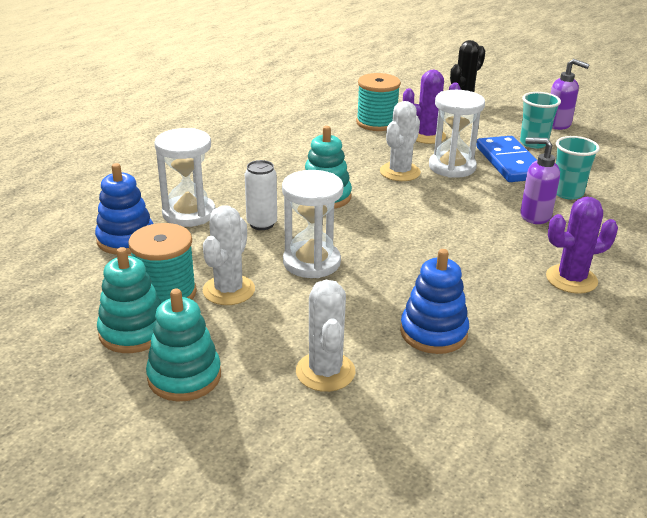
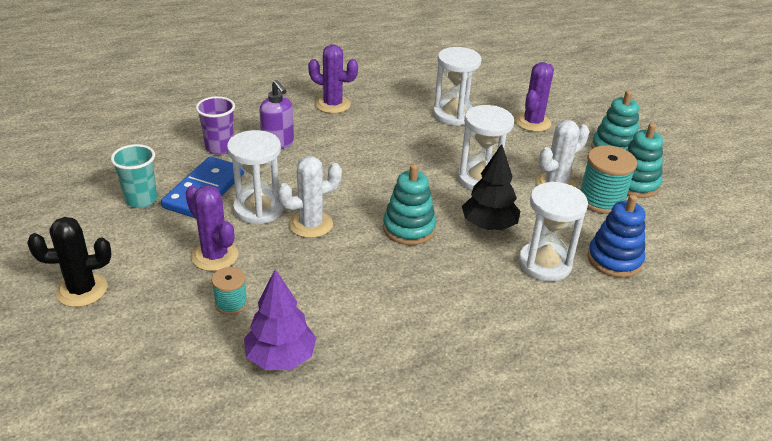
camera: 145 degrees left, 5 degrees up
(262, 224) = (489, 225): white can -> black tree
(313, 115) = (280, 358): none -> purple tree
(325, 372) = (533, 122): white cactus -> purple cactus
(376, 123) = (231, 303): turquoise spool -> turquoise spool, size x0.57
(433, 332) = (453, 115): blue stacking toy -> white hourglass
(558, 125) = (71, 208): purple soap dispenser -> none
(567, 193) = (219, 148): turquoise cup -> purple cup

